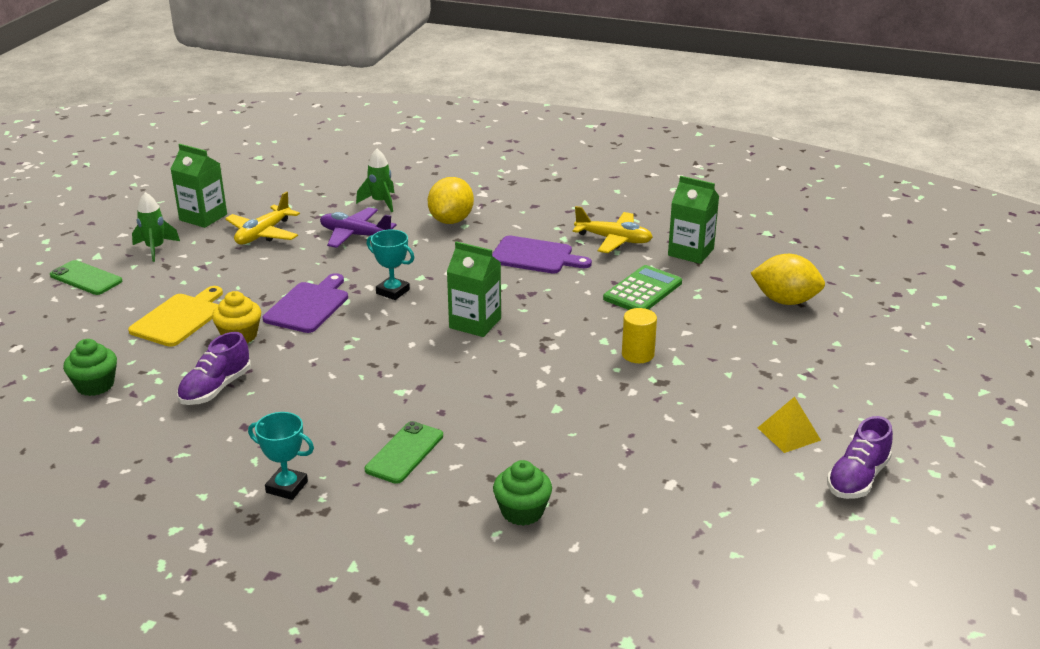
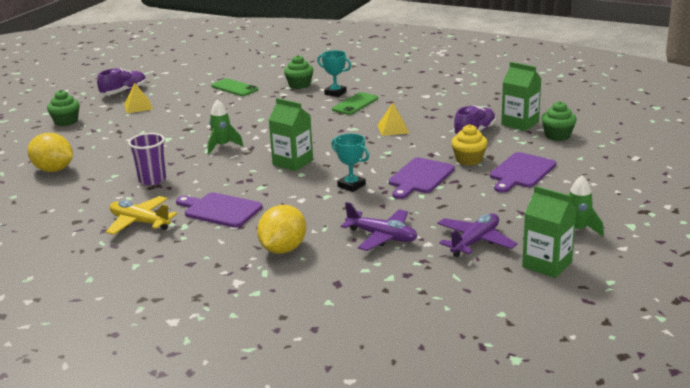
camera: 170 degrees left, 5 degrees down
(86, 278) = (624, 205): green phone -> green phone (234, 88)
(179, 318) = (521, 172): yellow cutting board -> purple cutting board
(263, 234) = (475, 242): yellow plane -> purple plane
(287, 487) = (419, 94): turquoise trophy -> turquoise trophy (335, 93)
(339, 392) = (393, 129): none -> yellow pyramid
(380, 202) = (353, 275): green rocket -> green rocket (222, 146)
(637, 354) = (190, 142): yellow cylinder -> none
(642, 291) = (152, 180): green calculator -> purple cup
(690, 252) = (83, 208): green carton -> green carton (520, 123)
(874, 392) = (66, 121): none -> green cupcake

